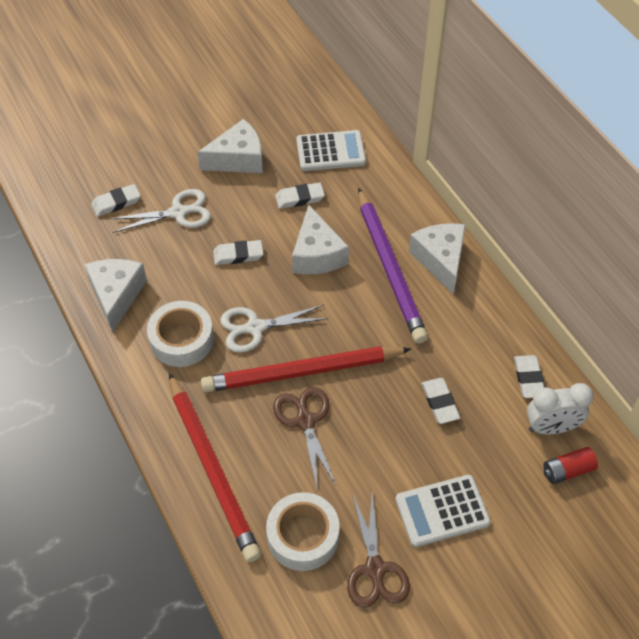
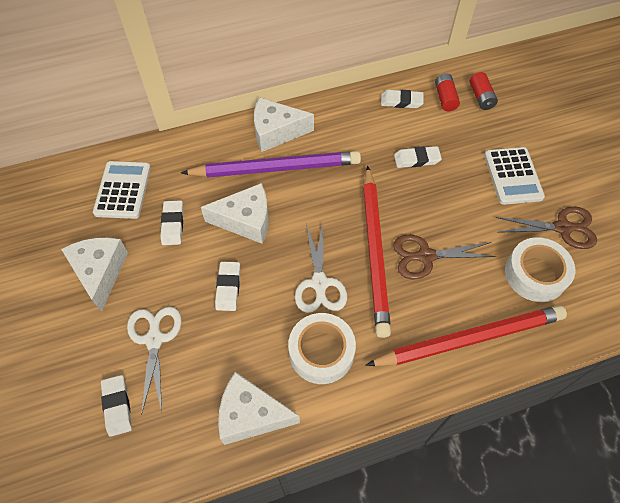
camera: 80 degrees left, 5 degrees up
(551, 427) = (445, 98): white clock -> red battery

